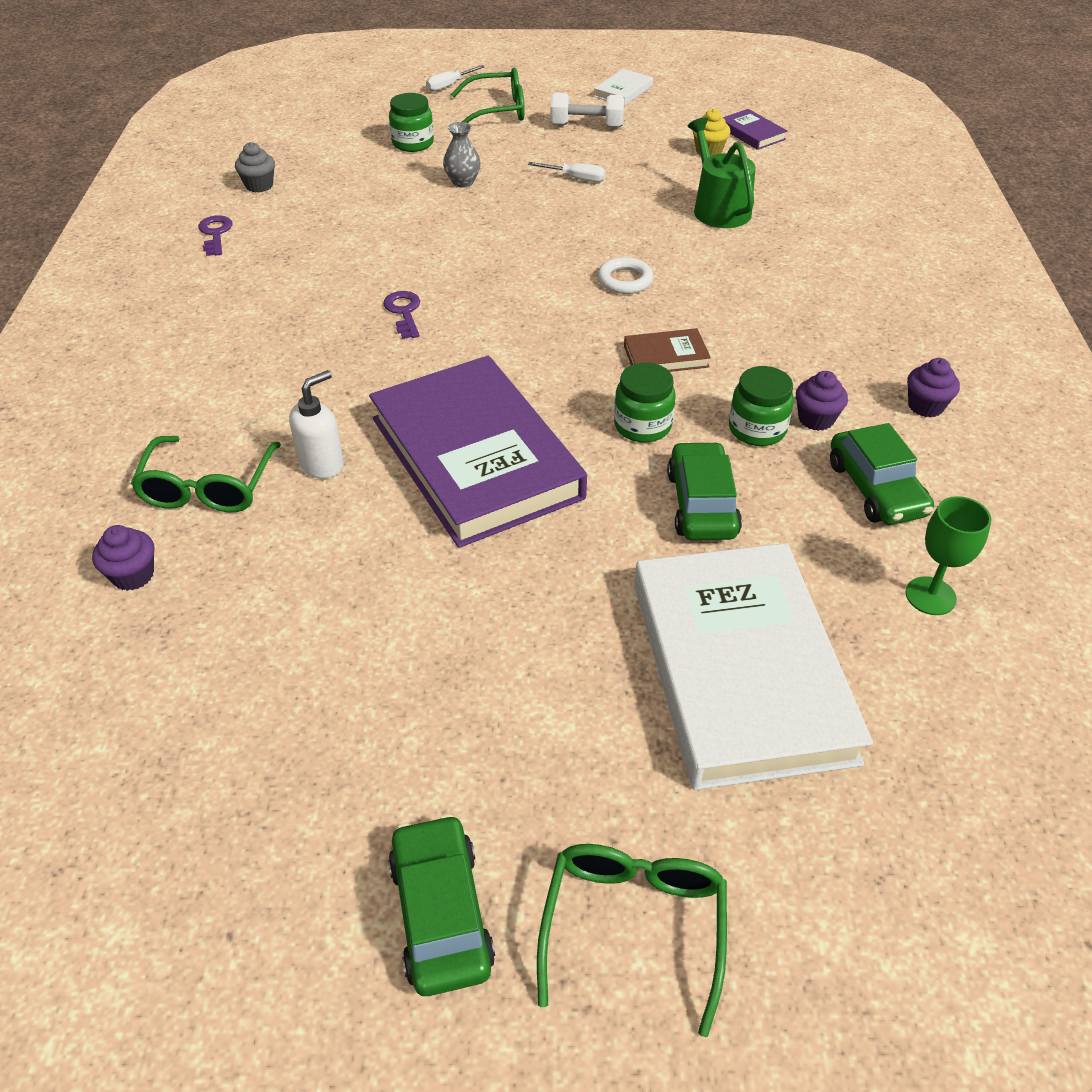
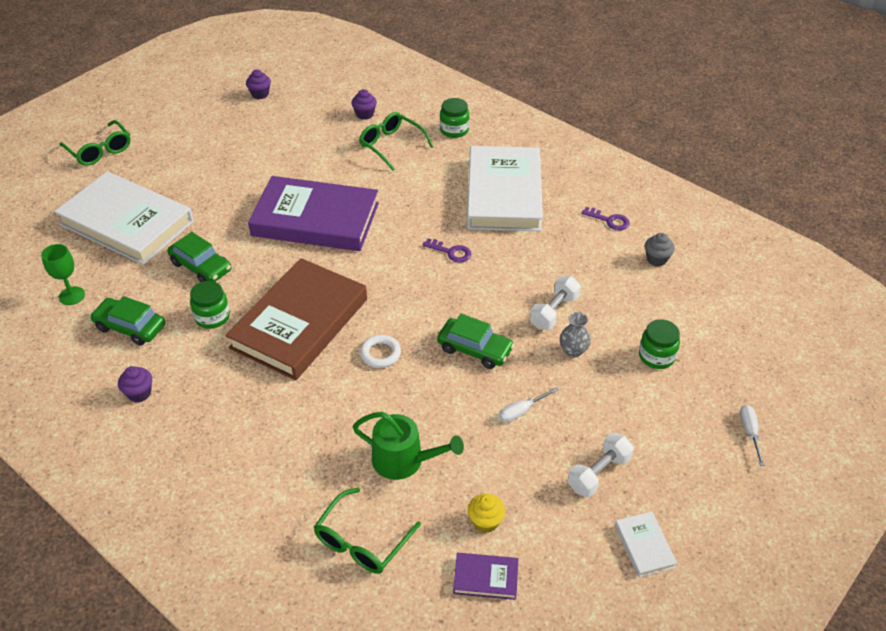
camera: 130 degrees right, 0 degrees up
(236, 325) = (504, 194): none -> white book
(322, 464) = (367, 177): white soap dispenser -> none
(421, 211) = (554, 312): none -> white dumbbell
(441, 913) = (156, 122): green car -> green car (475, 349)
(498, 110) = (674, 435): green glasses -> green glasses (362, 541)
(642, 426) = (266, 281): green jar -> green jar (454, 130)
(666, 356) = (299, 323): brown book -> brown book, size x2.49
(816, 419) = (189, 343): purple cupcake -> purple cupcake (260, 94)

